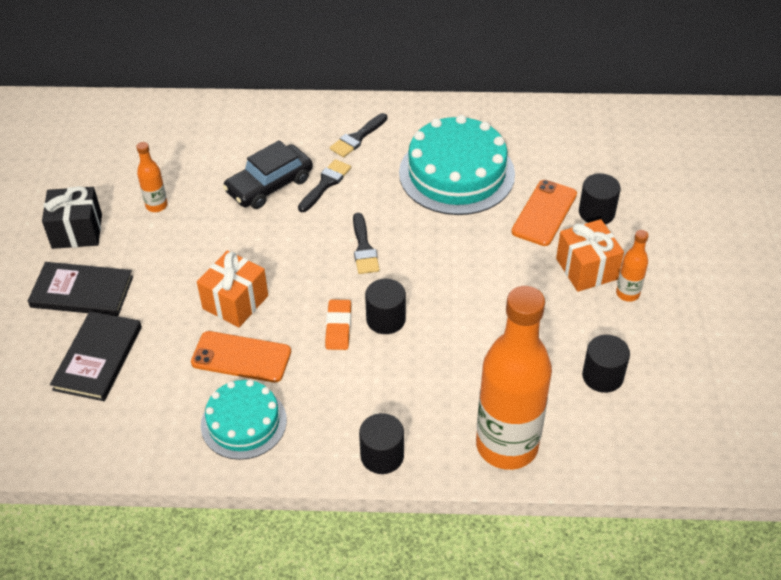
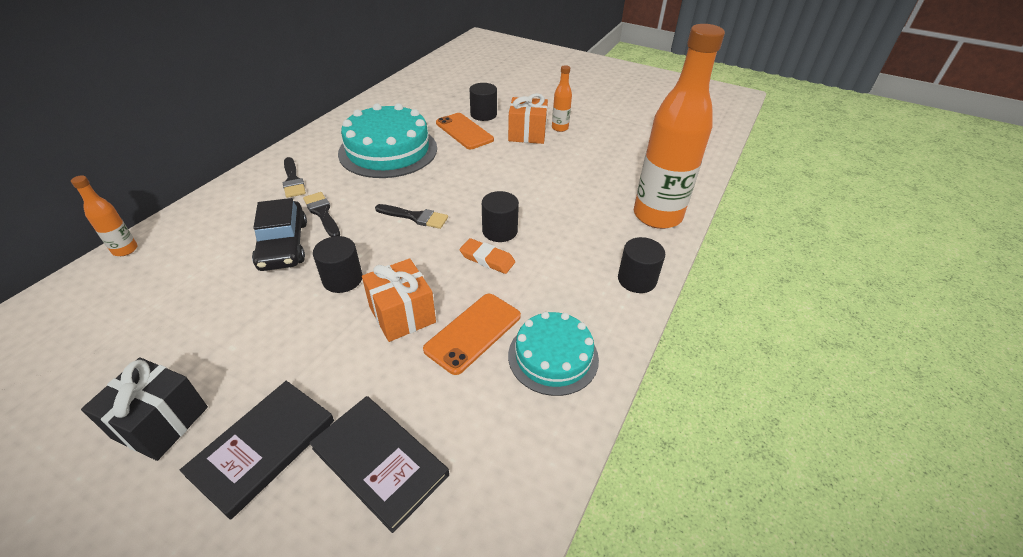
camera: 65 degrees left, 5 degrees down
(156, 205) = (210, 334): orange bottle -> orange bottle (125, 250)
(602, 376) = (620, 159): black cylinder -> black cylinder (342, 279)

